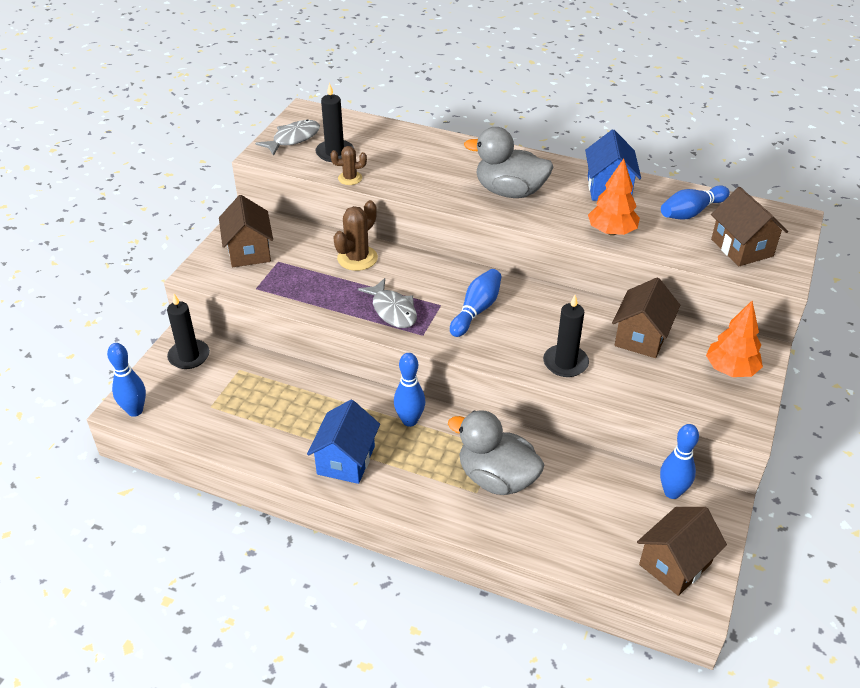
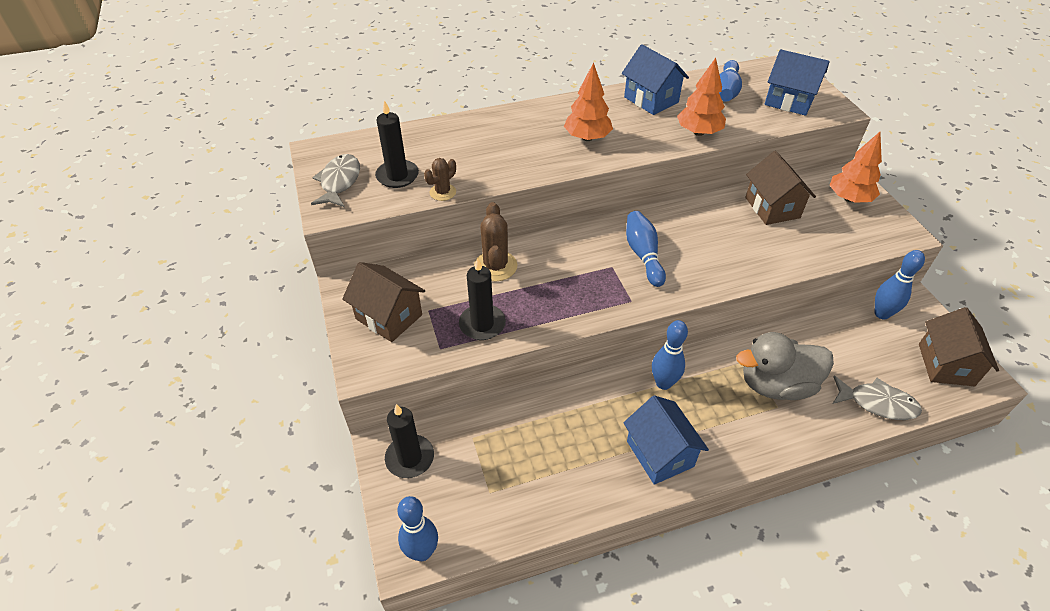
camera: 40 degrees left, 5 degrees up
(392, 310) = (582, 294): grey fish -> grey fish (877, 403)
(509, 192) = (587, 138): grey duck -> orange tree
(565, 363) = (754, 258): black candle -> black candle (482, 324)
(741, 248) = (789, 101): brown house -> blue house

